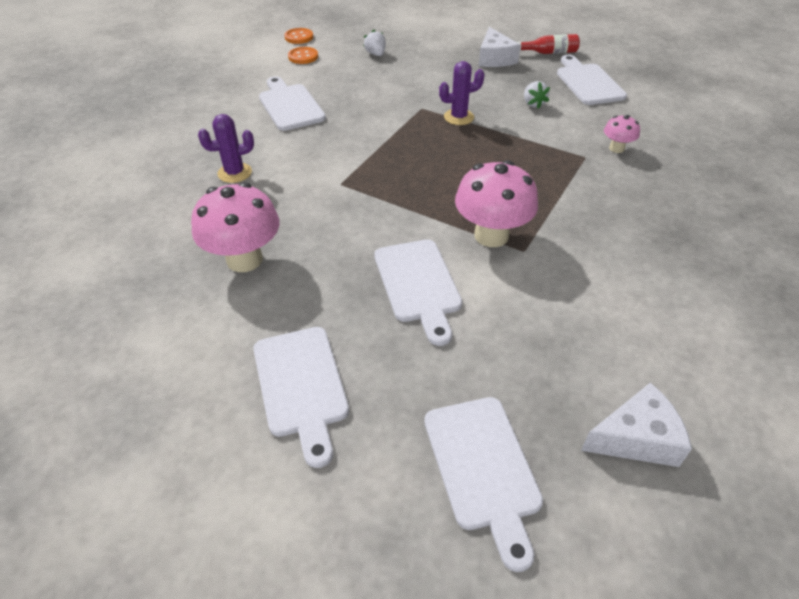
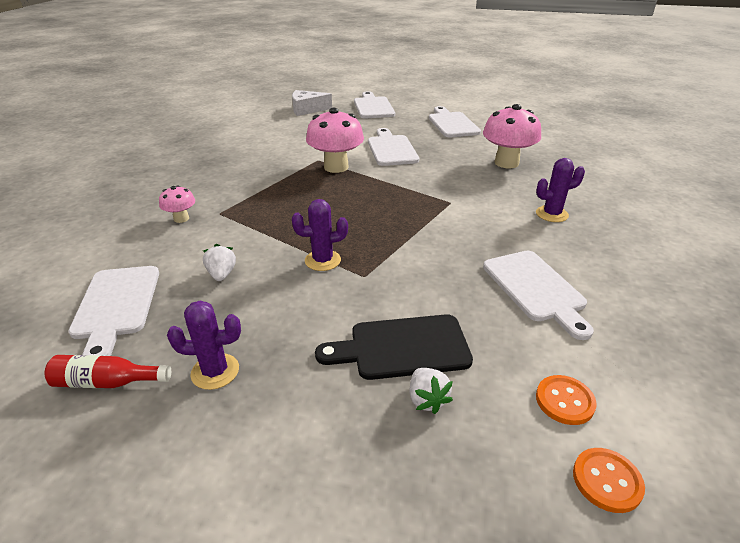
camera: 175 degrees left, 10 degrees down
(389, 72) = (402, 347): none -> black cutting board
(494, 58) = (215, 371): white cheese -> purple cactus

